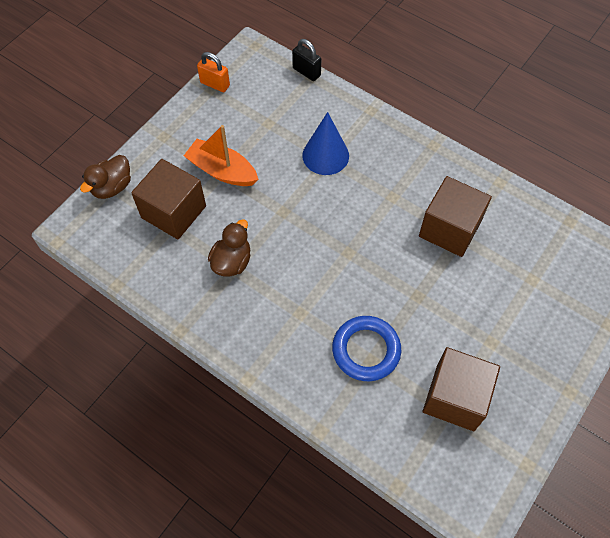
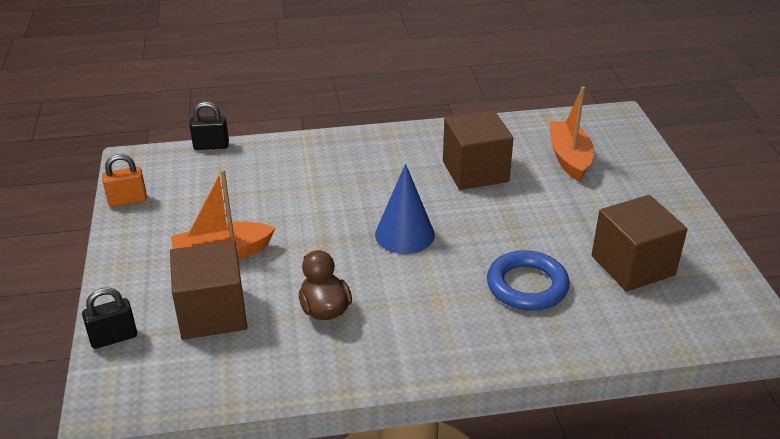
camera: 45 degrees left, 25 degrees down
(112, 187) = (114, 338): brown duck -> black padlock
(325, 155) = (307, 187): blue cone -> blue cone (404, 234)
(534, 272) = (569, 158): none -> orange boat

